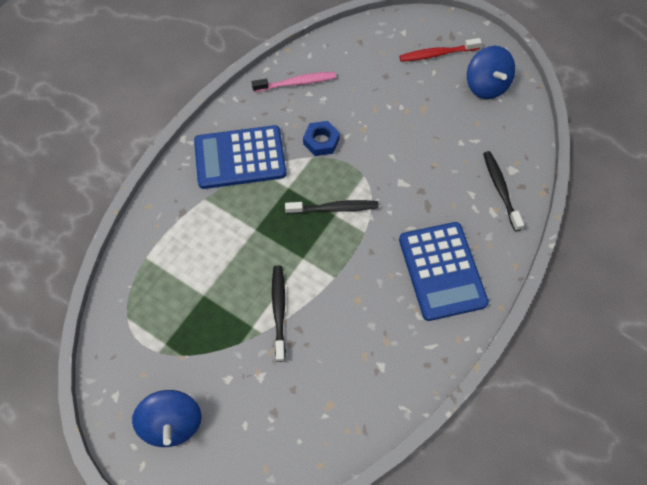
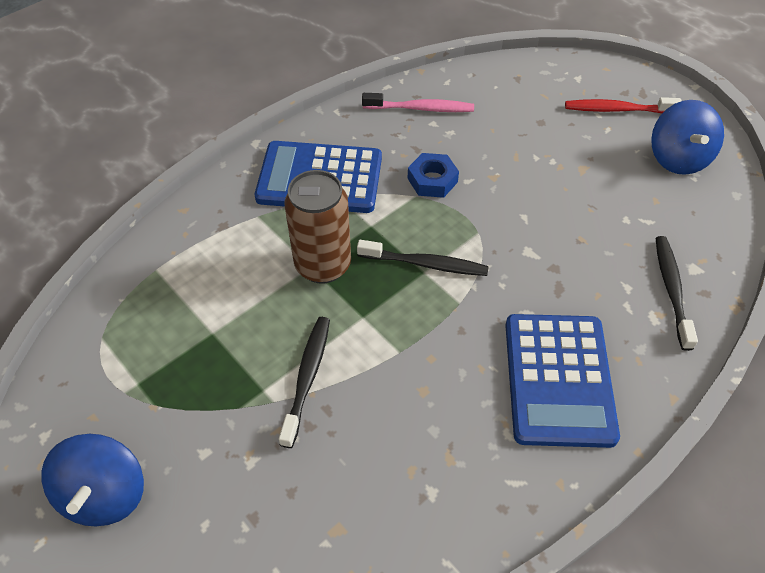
camera: 15 degrees right, 10 degrees down
(264, 226) = (323, 265): none -> brown can

